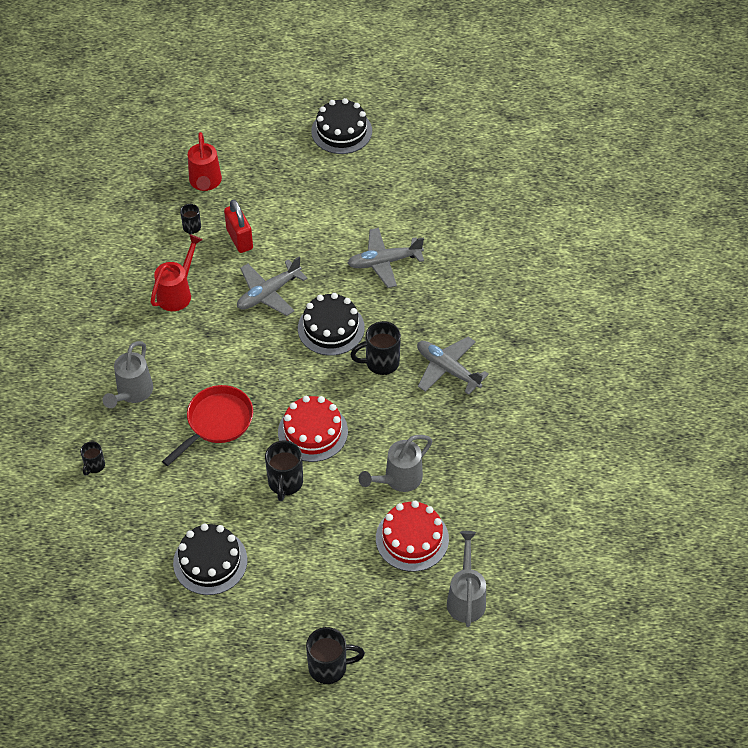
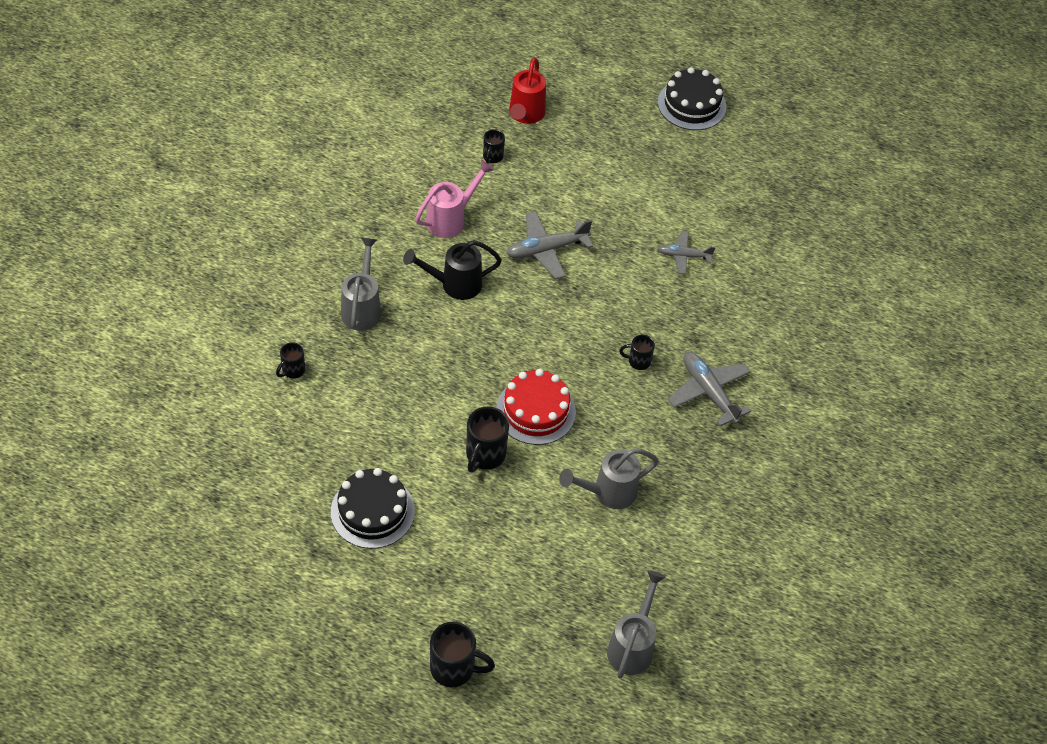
camera: 15 degrees right, 0 degrees up
(132, 393) = (362, 308): grey watering can -> grey watering can turned 150 degrees clockwise
(177, 293) = (450, 219): red watering can -> pink watering can
(203, 347) = (455, 284): none -> black watering can
(217, 422) = (438, 367): red pan -> none
(239, 239) = (538, 184): red padlock -> none
(331, 328) = (598, 307): black cake -> none
(381, 362) = (638, 361): black mug -> black mug, size x0.58
(384, 262) = (684, 256): grey plane -> grey plane, size x0.63
(412, 538) = (598, 561): red cake -> none

